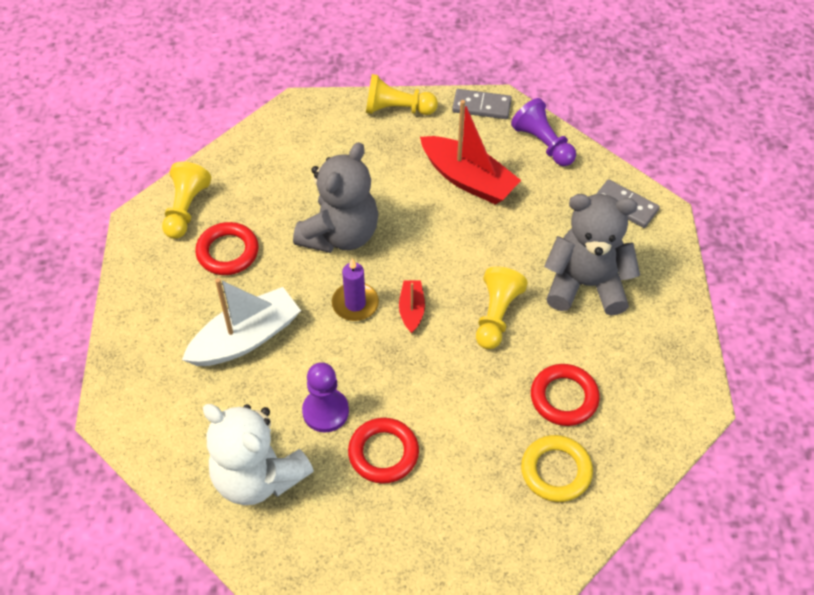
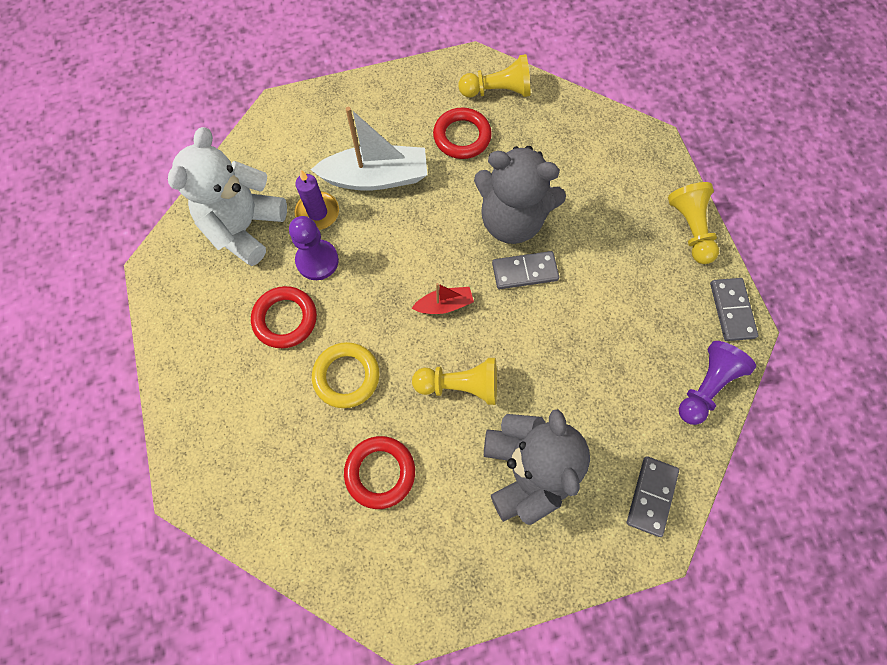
camera: 75 degrees right, 15 degrees up
(245, 338) = (375, 177): white boat -> white boat turned 45 degrees counterclockwise
(355, 303) = (437, 254): purple candle -> purple candle (317, 212)
(398, 238) = (524, 272): none -> grey domino
(468, 179) = (624, 319): red boat -> none
(556, 471) = (296, 480): yellow ring -> yellow ring (346, 376)

